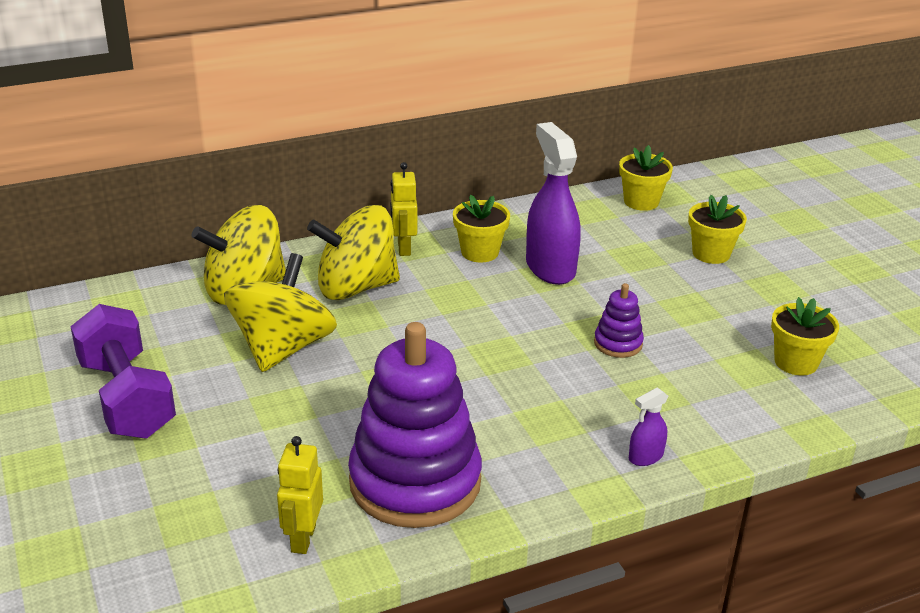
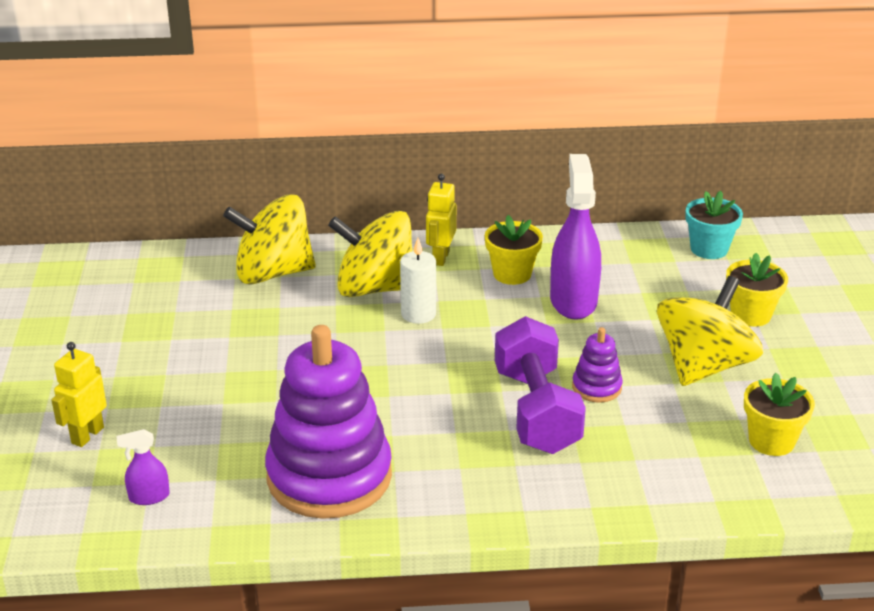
camera: 20 degrees right, 0 degrees up
(126, 398) = (124, 352): purple dumbbell -> purple dumbbell (536, 411)
(283, 348) = (279, 332): yellow spinning top -> yellow spinning top (704, 366)
(302, 538) = (206, 504): yellow robot -> yellow robot (87, 435)
(412, 305) = (418, 314): none -> white candle
(641, 202) = (709, 249): yellow flower pot -> turquoise flower pot
(645, 457) = (557, 500): purple spray bottle -> purple spray bottle (149, 497)

